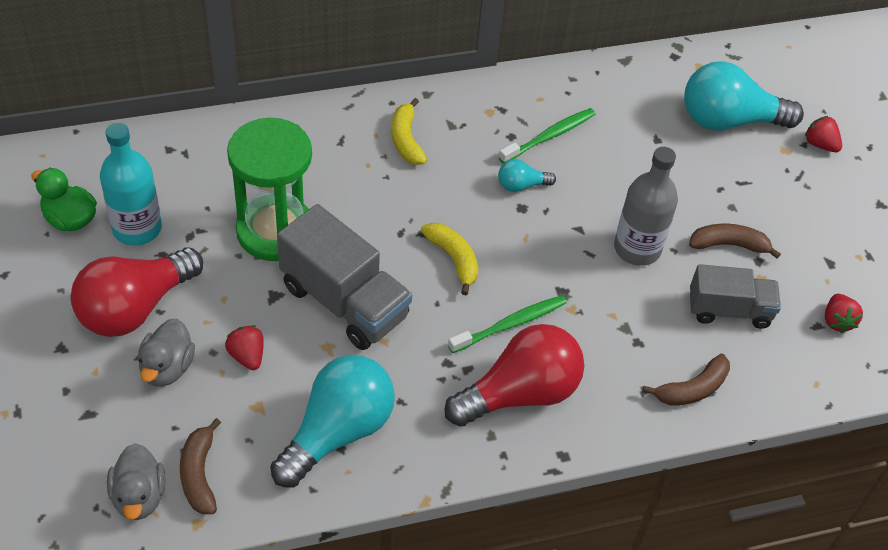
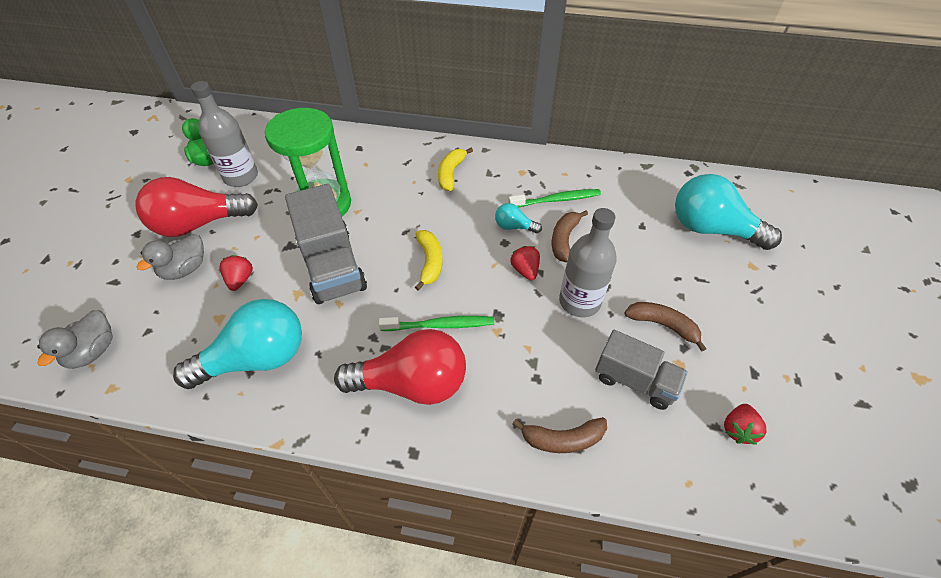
camera: 30 degrees right, 0 degrees up
(137, 228) = (241, 177): turquoise bottle -> grey bottle
(199, 474) = (142, 352): brown banana -> brown banana (564, 240)
(820, 144) = (788, 271): red strawberry -> red strawberry (525, 270)

